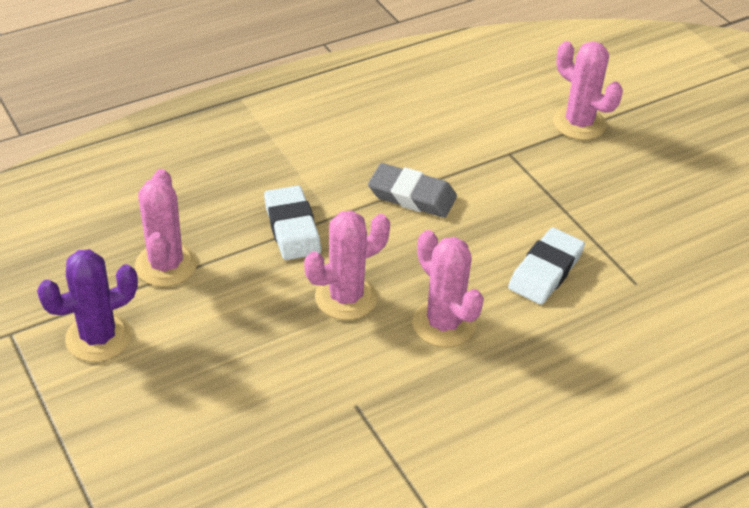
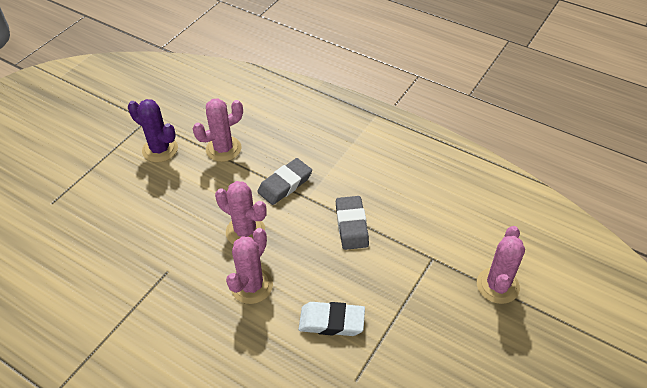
camera: 65 degrees right, 5 degrees up
(292, 228) = (285, 184): white eraser -> grey eraser

